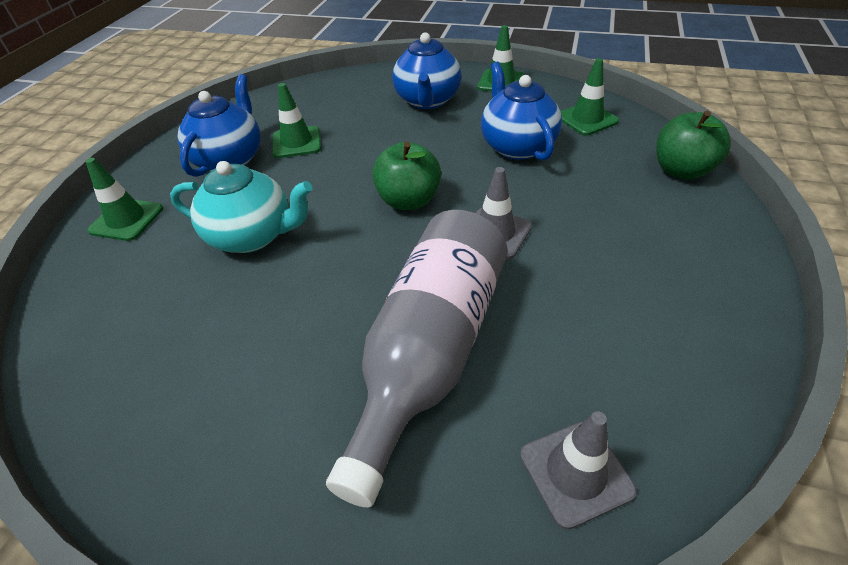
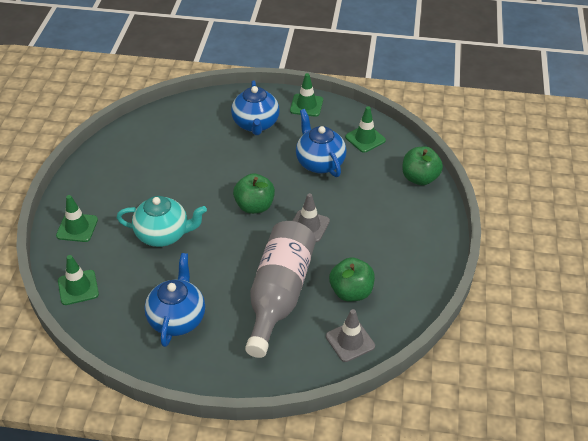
camera: 10 degrees left, 0 degrees up
(230, 159) = (128, 179): blue teapot -> blue teapot (177, 318)
(296, 142) = (170, 164): green traffic cone -> green traffic cone (78, 287)
(574, 356) = (351, 292): none -> green apple

